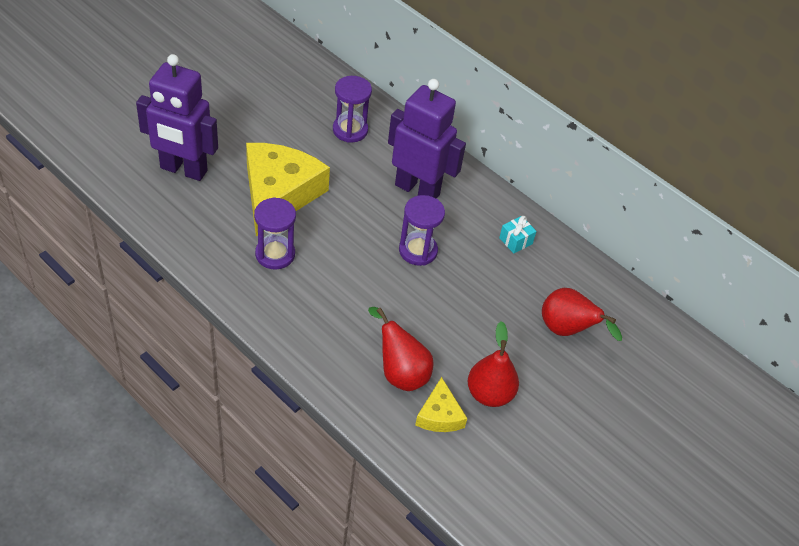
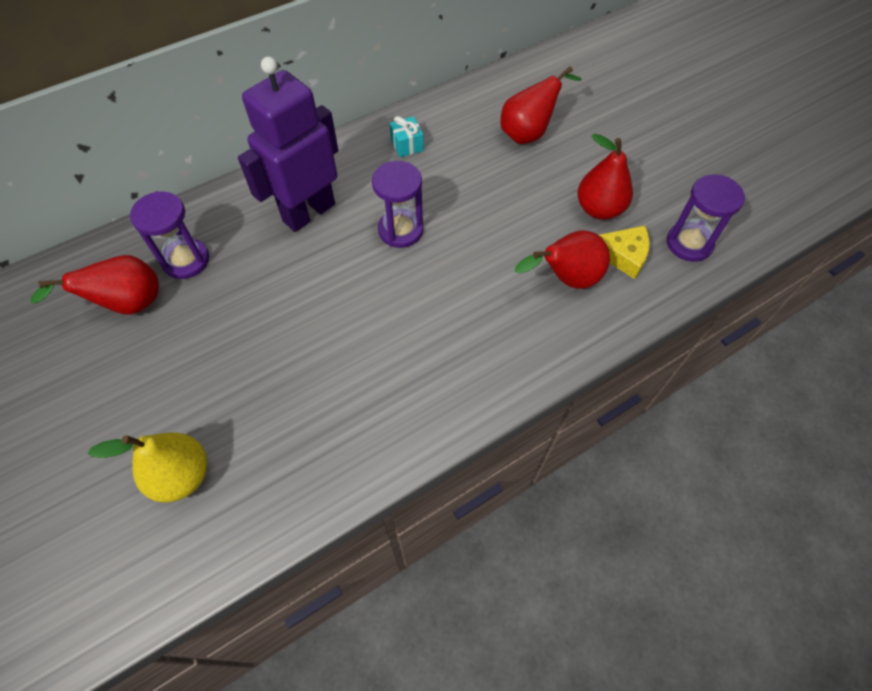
camera: 70 degrees left, 10 degrees up
(183, 170) = (182, 476): purple robot -> yellow pear
(275, 254) = (371, 377): purple hourglass -> purple hourglass (689, 243)
(279, 194) = (269, 358): yellow cheese -> none
(304, 110) = (128, 304): none -> red pear

